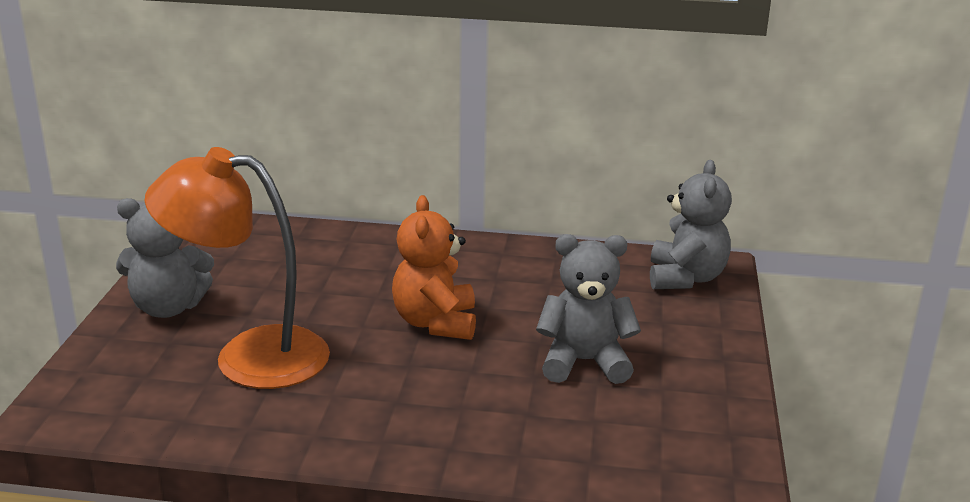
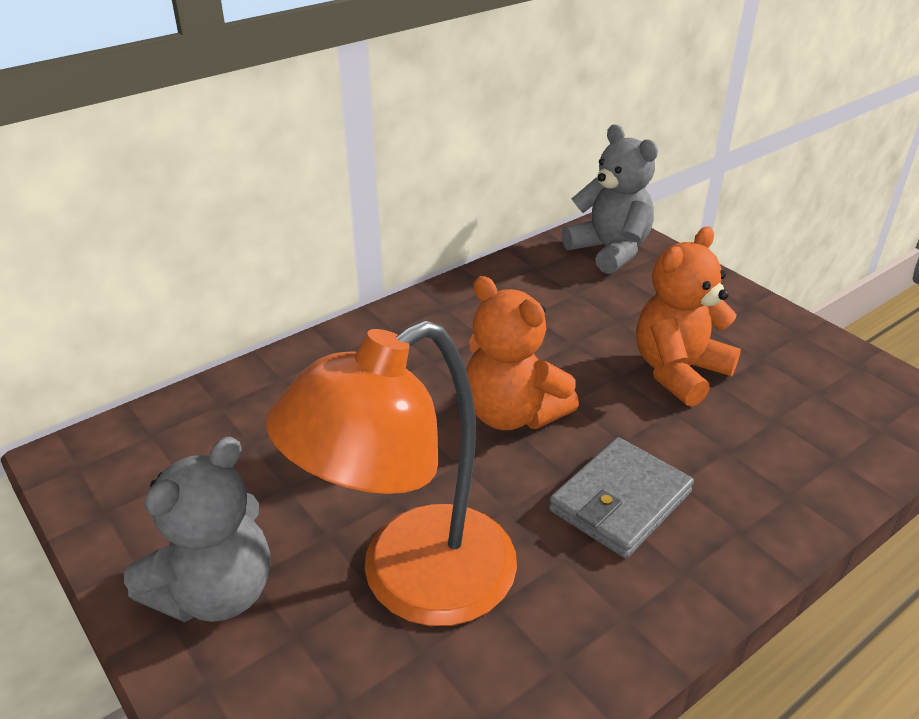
camera: 45 degrees left, 10 degrees up
(411, 393) = (620, 501): none -> grey wallet
(584, 362) = (678, 371): grey teddy bear -> orange teddy bear

